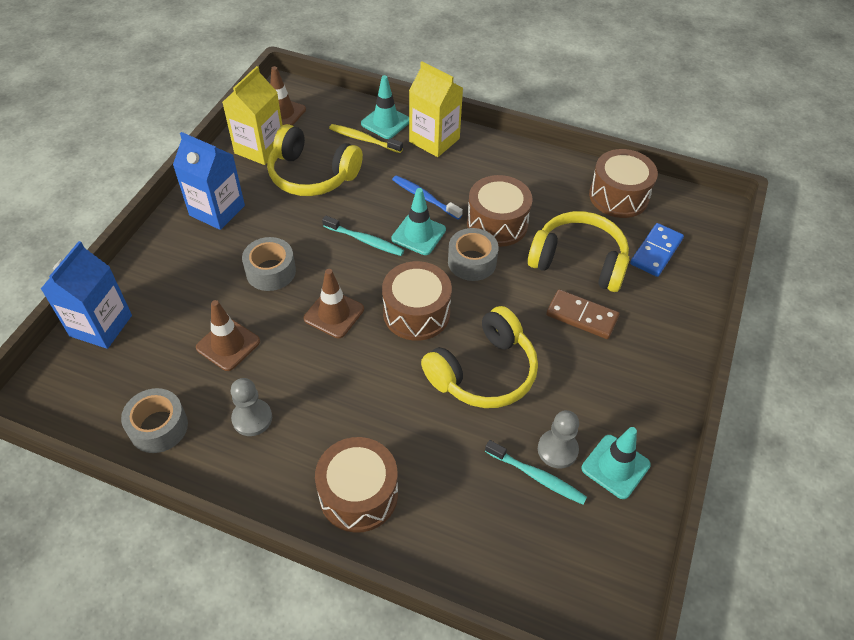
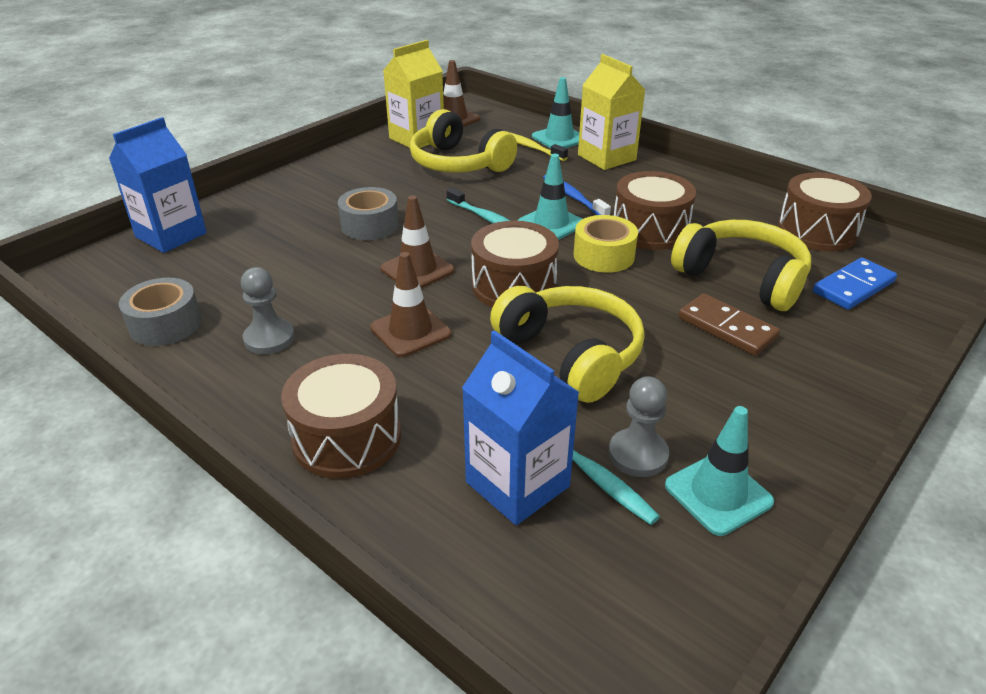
camera: 20 degrees right, 15 degrees down
(217, 210) = (345, 173): blue carton -> blue carton (517, 484)
(228, 344) = (286, 273): brown traffic cone -> brown traffic cone (410, 331)
(472, 262) = (604, 256): grey tape -> yellow tape
(483, 372) = (571, 354): yellow headphones -> yellow headphones turned 105 degrees counterclockwise

